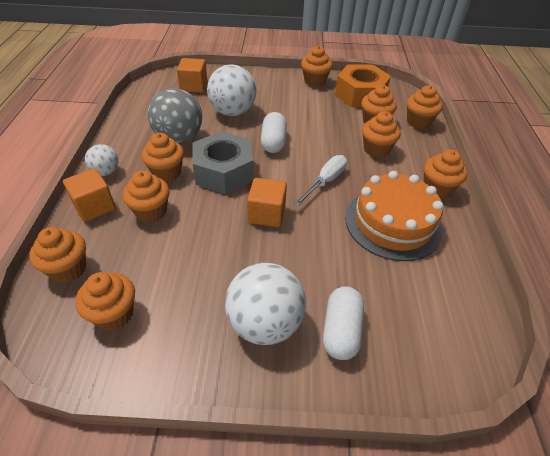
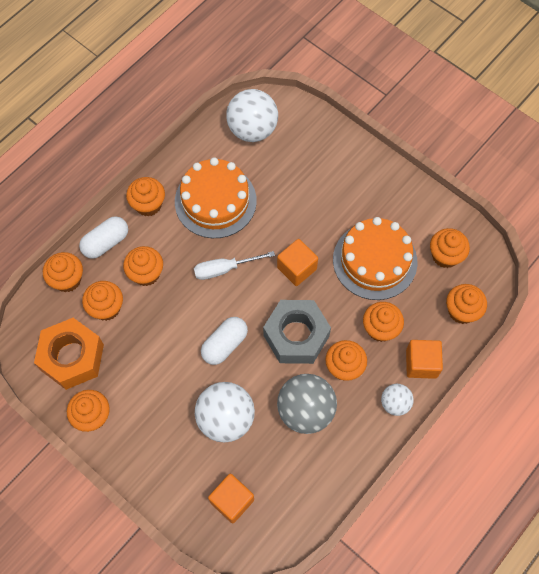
camera: 140 degrees left, 20 degrees up
(195, 262) = (375, 260): none -> orange cake
(265, 323) = (360, 192): white ball -> white ball (252, 129)
(341, 330) = (322, 161): white capsule -> white capsule (106, 243)

